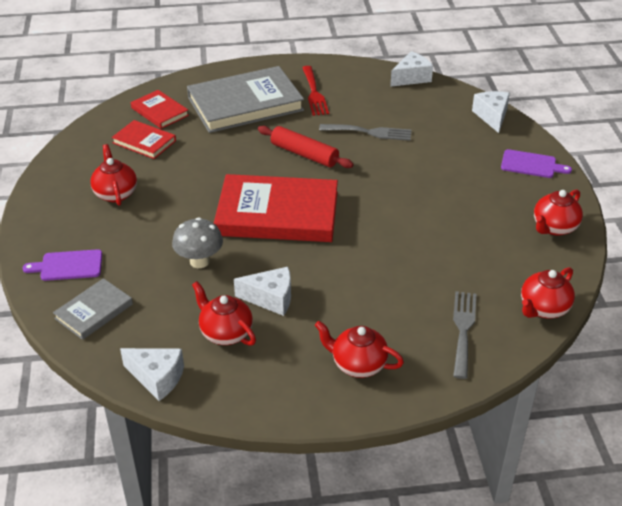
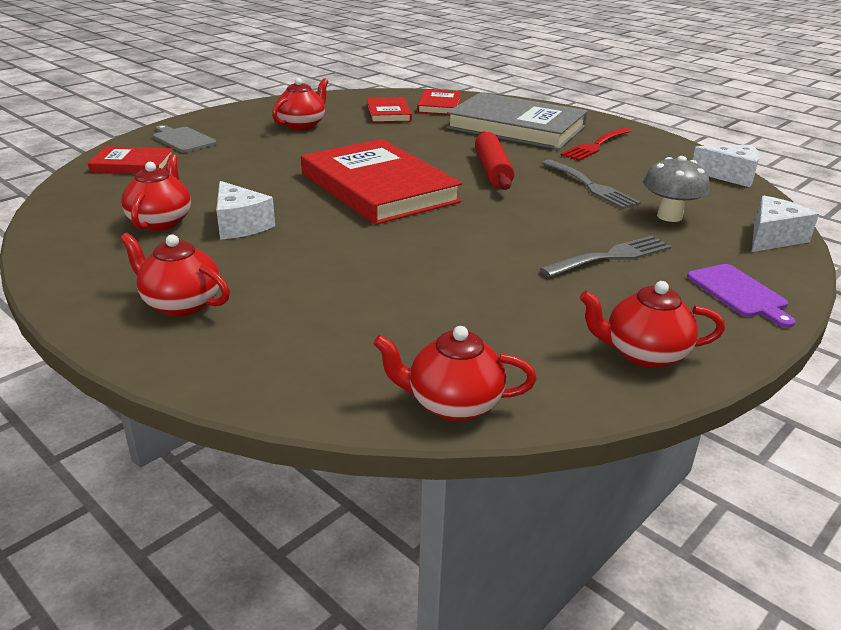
camera: 50 degrees right, 10 degrees down
(68, 266) = (182, 139): purple cutting board -> grey cutting board
(94, 311) = (132, 165): grey book -> red book
(157, 378) = (62, 214): white cheese -> none
(199, 261) = (255, 180): grey mushroom -> grey mushroom (669, 216)
(358, 364) = (181, 304): red teapot -> red teapot turned 45 degrees counterclockwise
(463, 329) = (325, 353): grey fork -> grey fork (611, 256)

